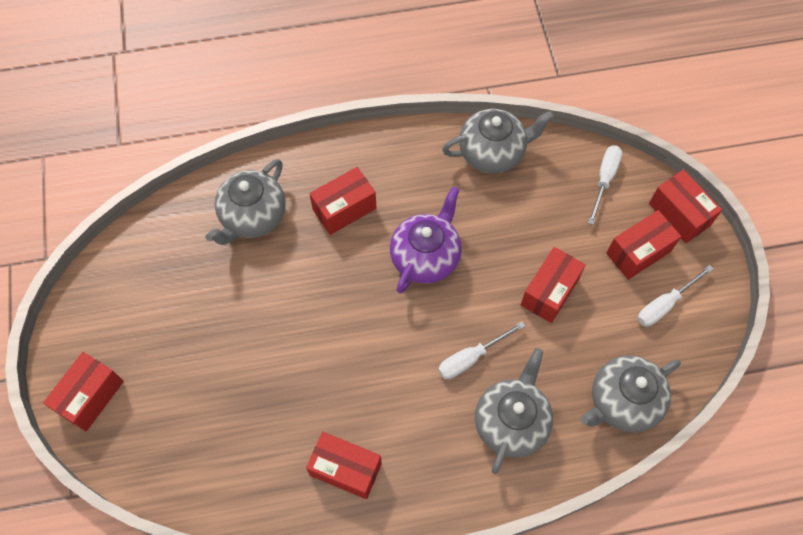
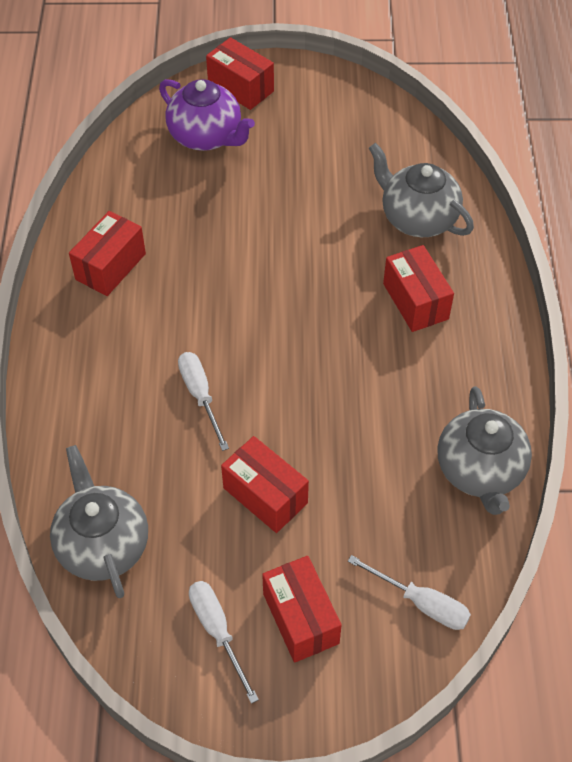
camera: 100 degrees right, 10 degrees down
(425, 257) = (338, 372): purple teapot -> purple teapot (206, 136)
(511, 422) = (114, 421): grey teapot -> none
(679, 214) = (351, 692): red box -> none

